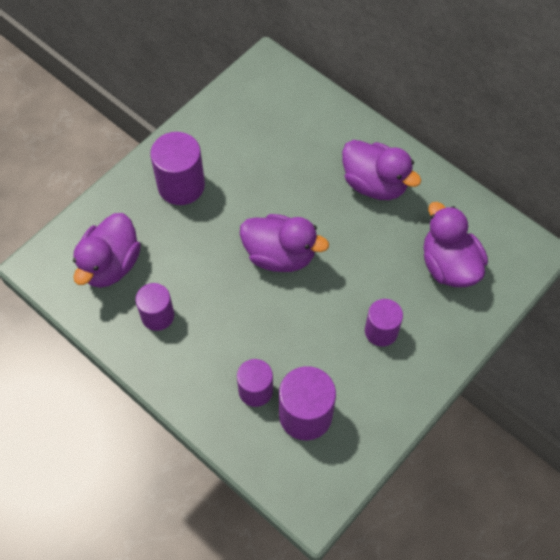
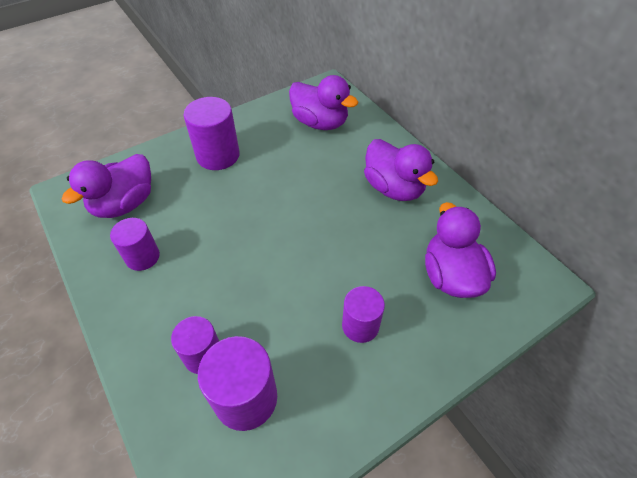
camera: 15 degrees right, 10 degrees down
(280, 255) = (282, 229): purple duck -> purple duck (320, 123)

